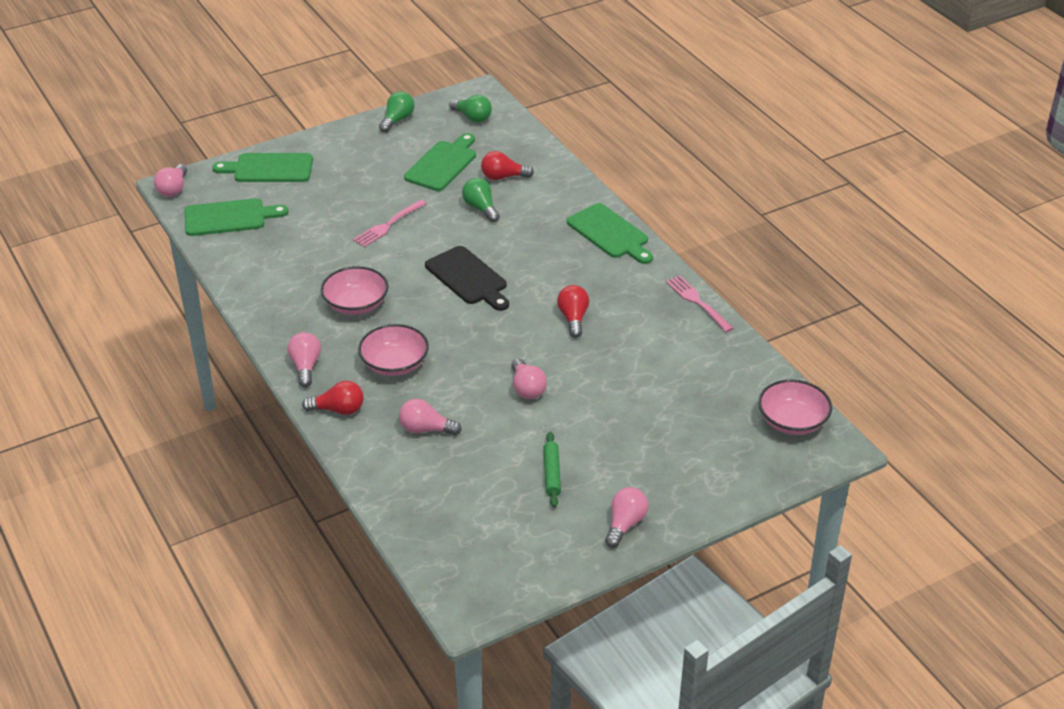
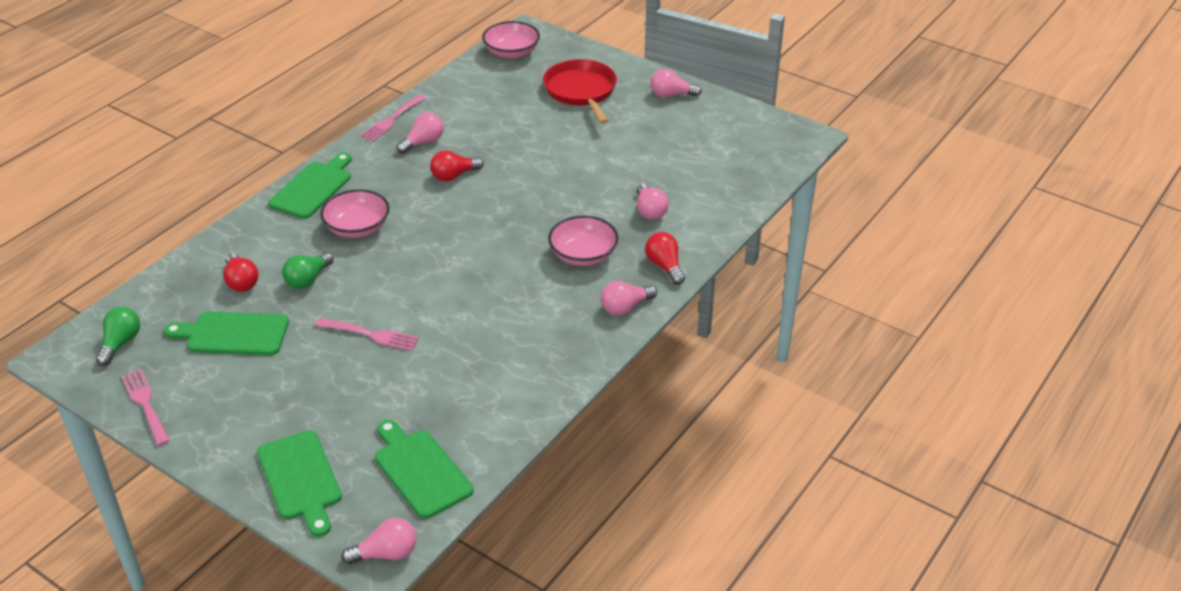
camera: 115 degrees left, 0 degrees up
(356, 304) = (515, 309): pink bowl -> pink bowl (357, 228)
(397, 120) = (146, 405): green light bulb -> pink fork
(468, 278) = (431, 251): black cutting board -> none
(527, 388) = (562, 175): pink light bulb -> pink light bulb (423, 142)
(552, 473) = (648, 137): green rolling pin -> none
(675, 451) = (581, 91): none -> red pan

